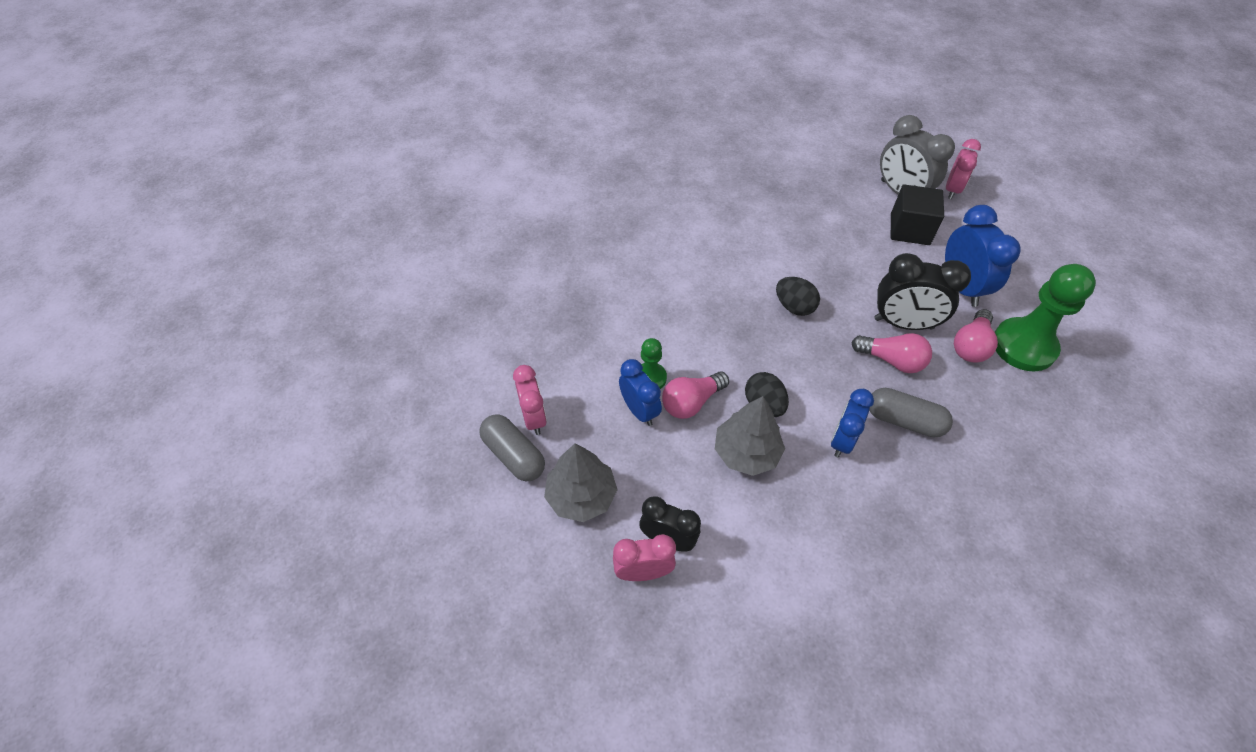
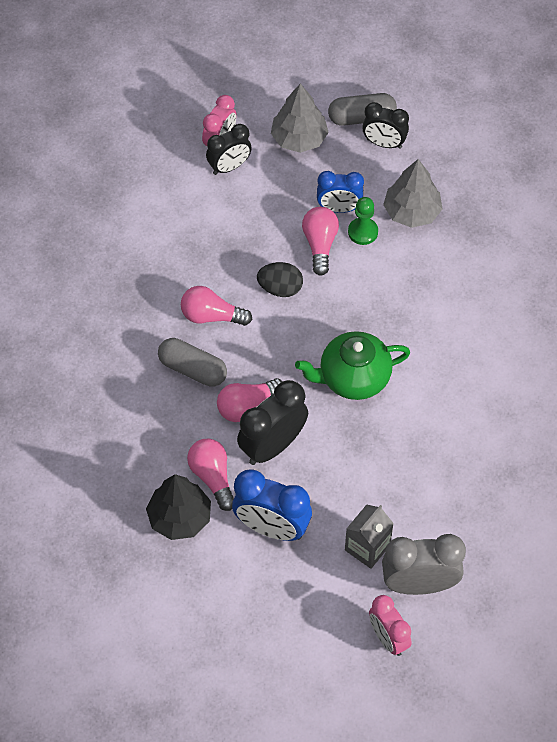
camera: 125 degrees right, 5 degrees up
(534, 418) = (384, 143): pink clock -> black clock
(746, 452) = (252, 250): grey tree -> grey tree (411, 212)
(794, 307) = (353, 378): black egg -> green teapot
(842, 440) = (211, 316): blue clock -> pink light bulb
(904, 420) = (193, 369): grey capsule -> grey capsule turned 60 degrees clockwise
(910, 229) = (367, 547): black cube -> grey carton
(1023, 346) = (179, 517): green pawn -> black tree

